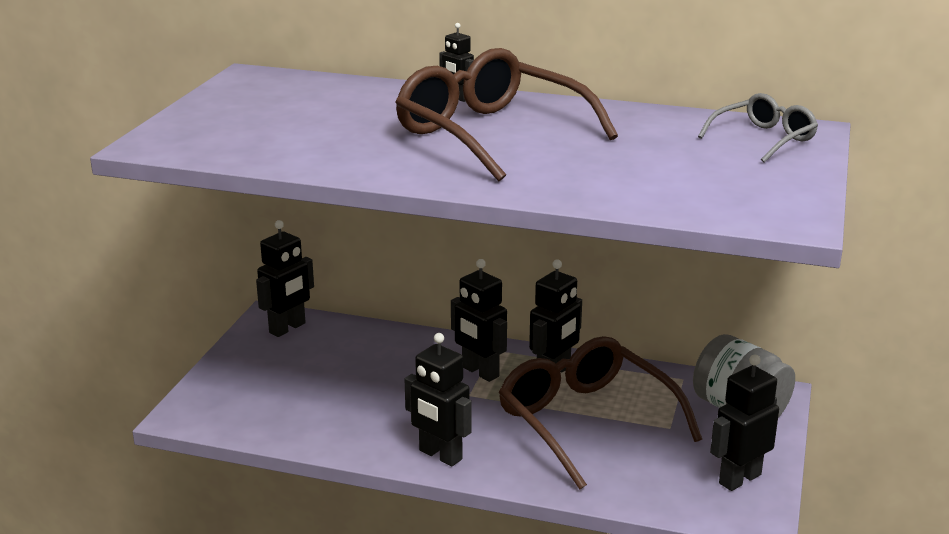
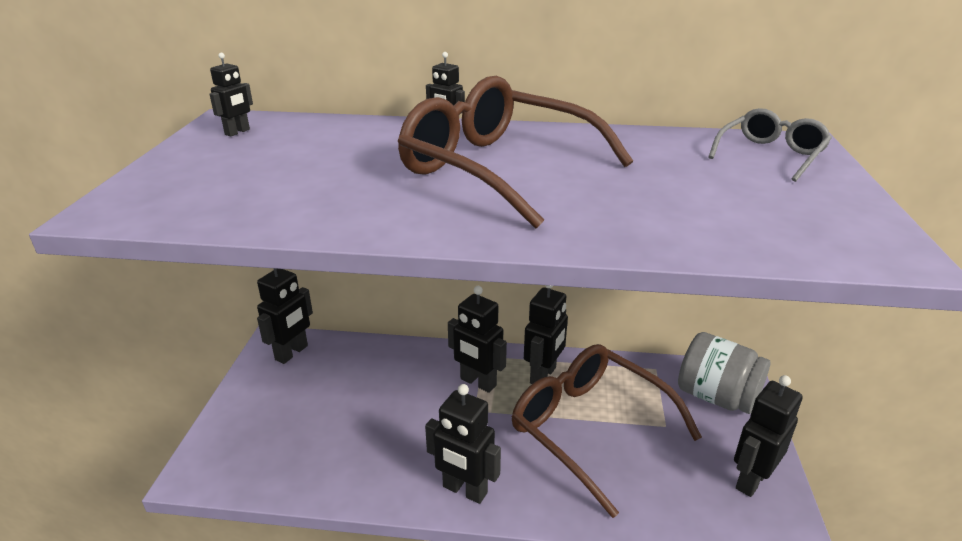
camera: 10 degrees left, 5 degrees up
(259, 87) = (237, 132): none -> black robot

